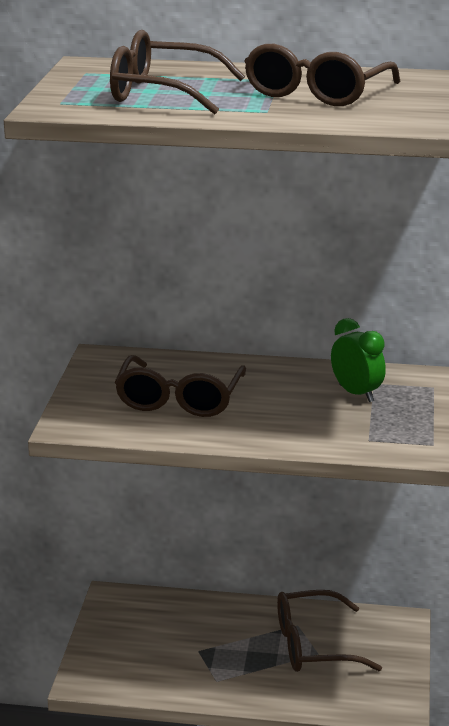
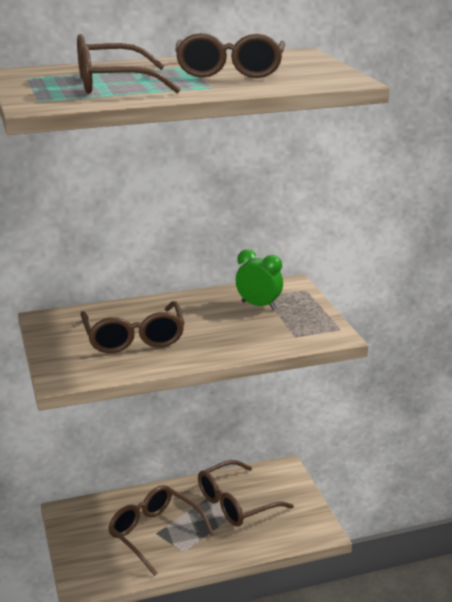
camera: 25 degrees left, 0 degrees up
(196, 651) = (155, 534): none -> brown glasses

